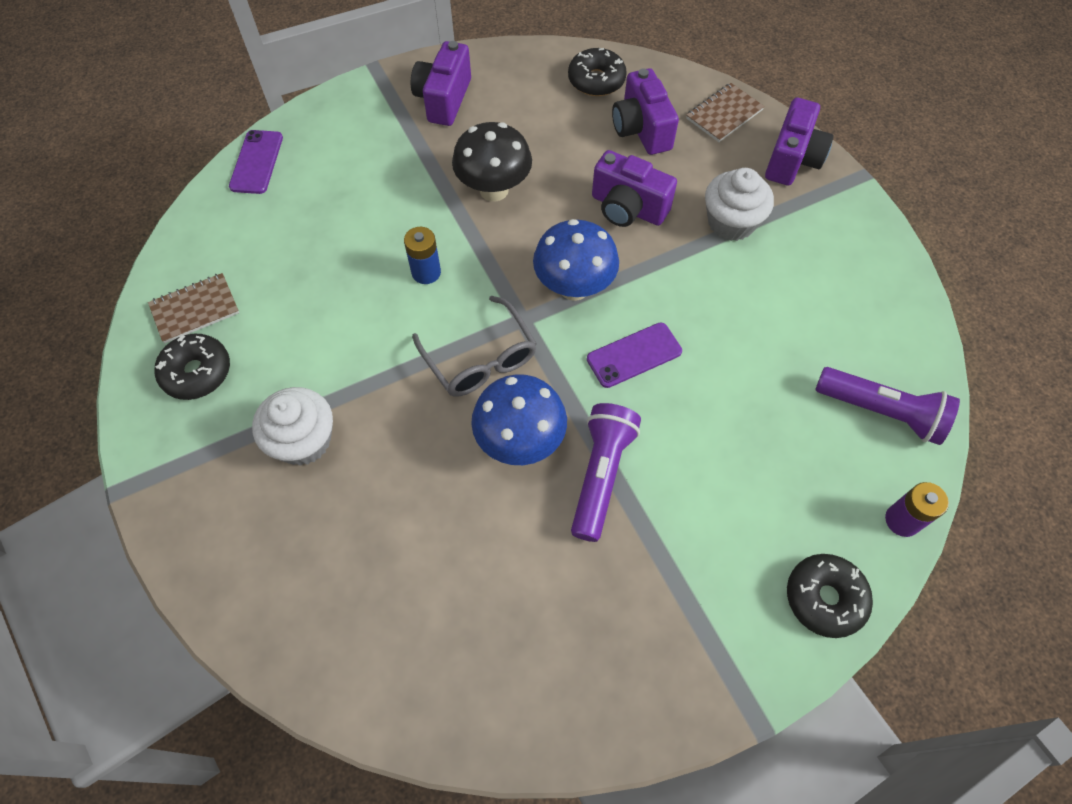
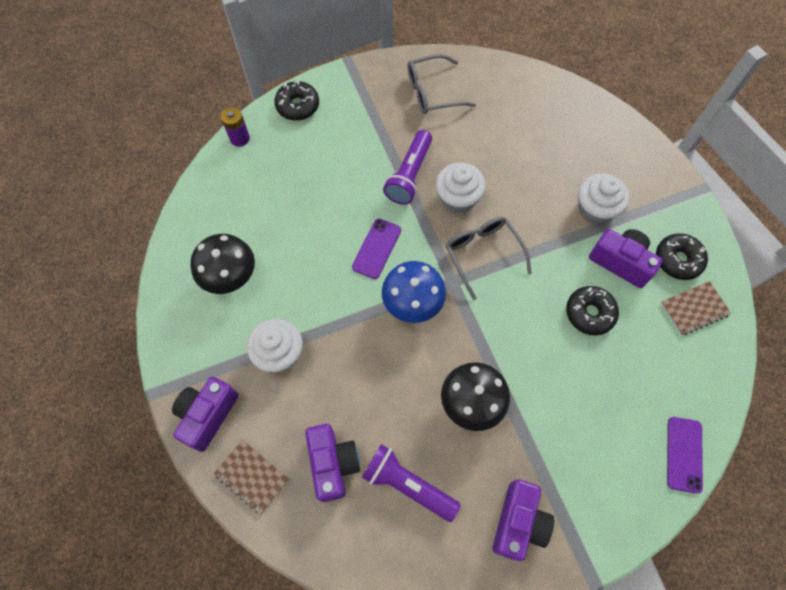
camera: 175 degrees left, 5 degrees up
(426, 272) = (524, 326): blue battery -> none
(520, 441) = (458, 198): blue mushroom -> white cupcake
(578, 653) = (432, 92): none -> grey glasses
(596, 80) = (366, 536): black donut -> black donut (589, 313)
(627, 208) = (360, 374): purple camera -> purple camera (620, 262)
(634, 355) = (376, 248): purple phone -> purple phone turned 45 degrees counterclockwise
(724, 114) = (252, 477): brown notebook -> brown notebook turned 75 degrees clockwise
(825, 302) = (231, 277): none -> black mushroom
(881, 412) = (225, 198): purple flashlight -> purple flashlight (407, 485)

